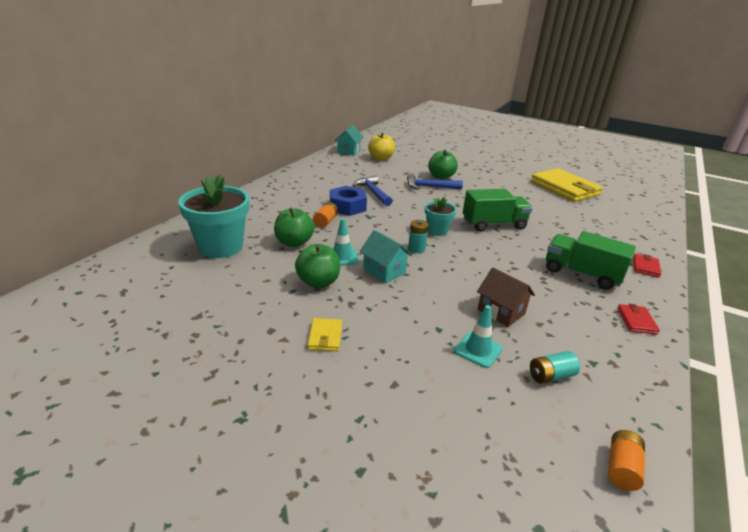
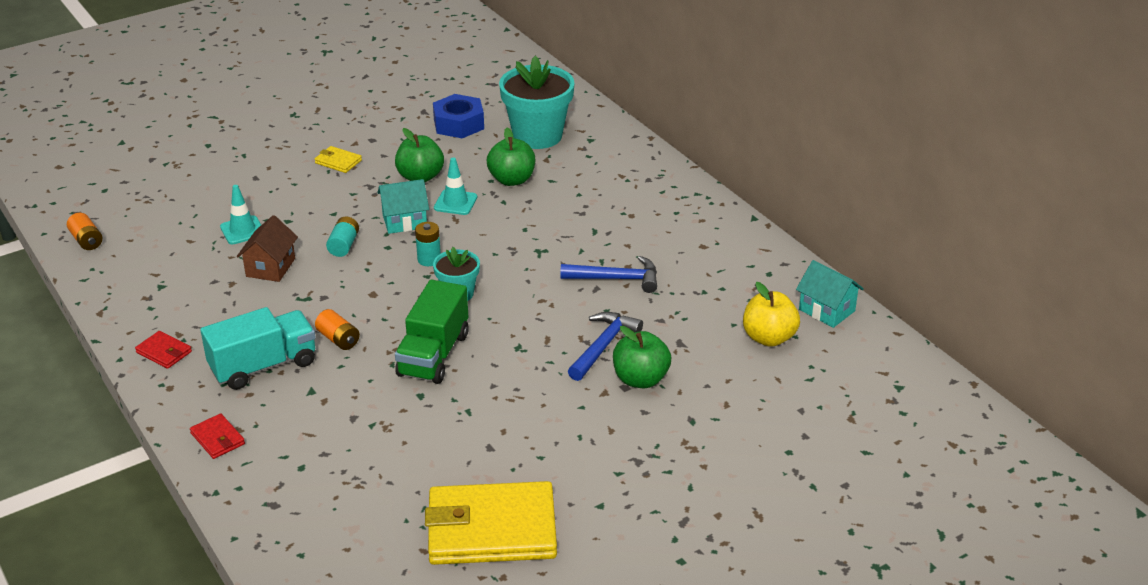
camera: 120 degrees right, 5 degrees up
(325, 221) = (549, 213): orange battery -> orange battery (338, 339)
(347, 206) = (581, 241): blue nut -> blue nut (458, 124)
(501, 312) = (270, 267): brown house -> brown house turned 60 degrees counterclockwise
(550, 376) = (177, 254): turquoise battery -> turquoise battery (344, 245)
(581, 274) = (263, 366): green truck -> turquoise truck

